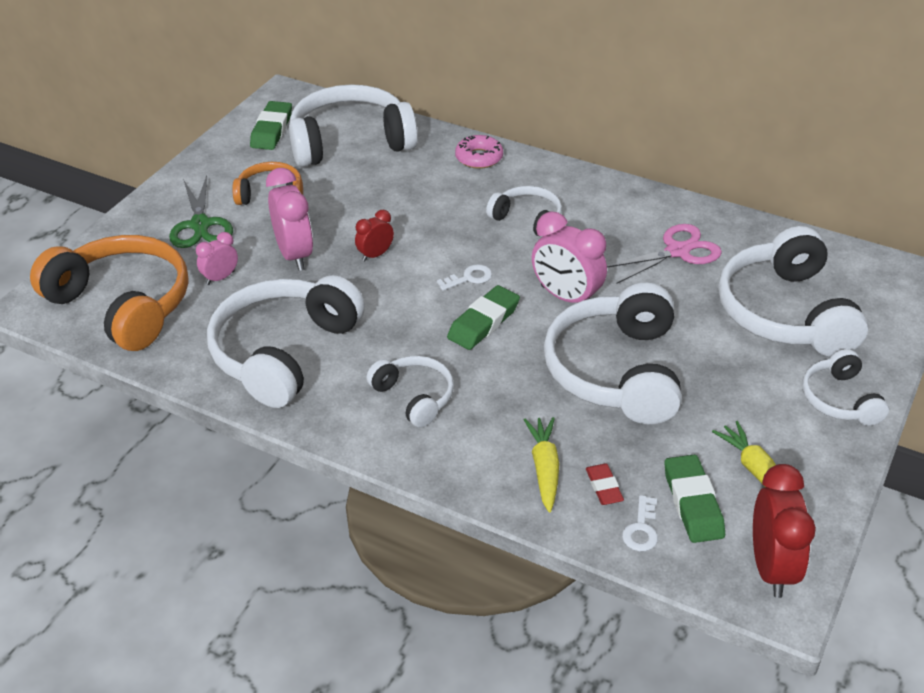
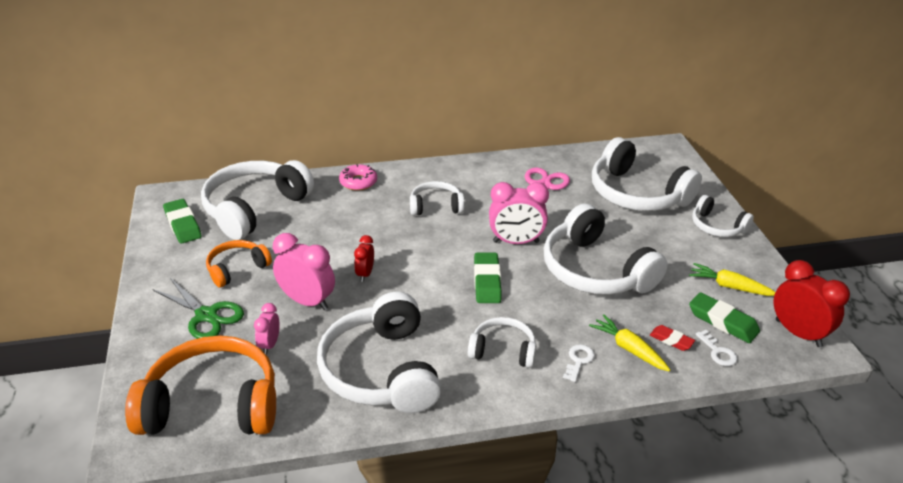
camera: 40 degrees left, 5 degrees down
(469, 278) = (444, 259): white key -> white key (578, 361)

